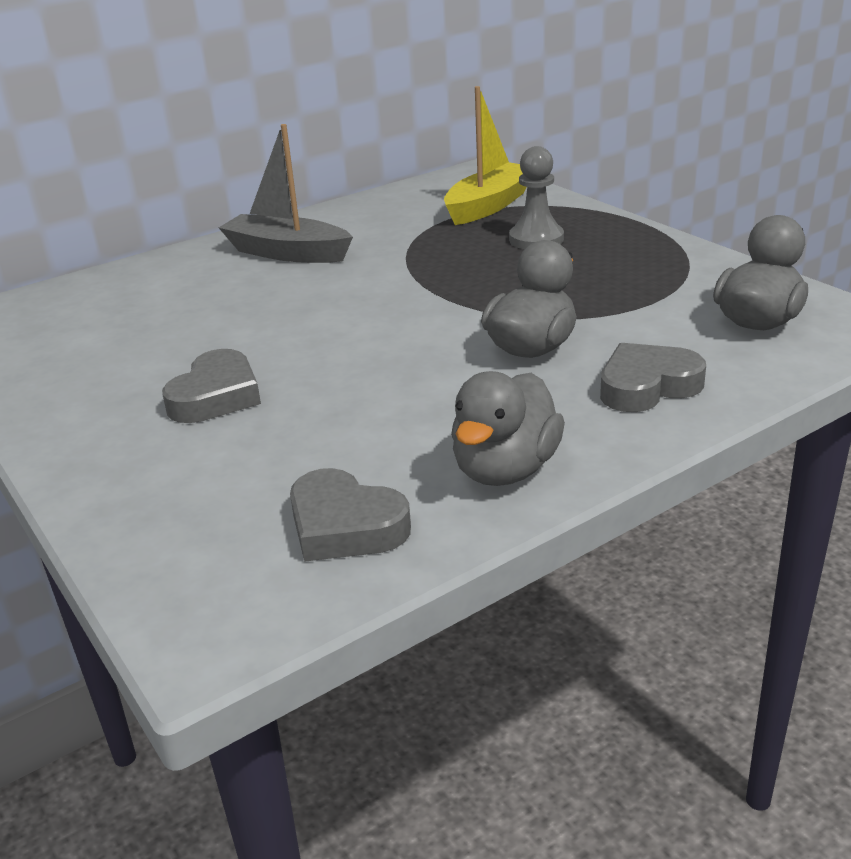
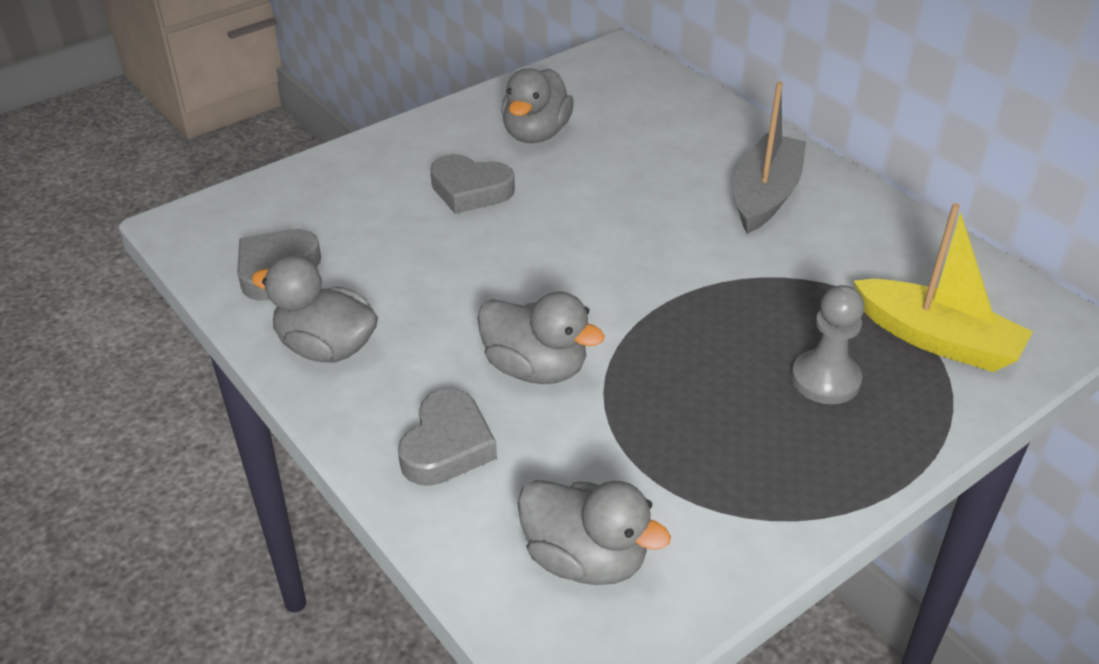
camera: 85 degrees right, 10 degrees up
(115, 361) = (536, 134): none -> grey duck
(647, 386) = (447, 446): grey heart -> grey heart turned 45 degrees clockwise

